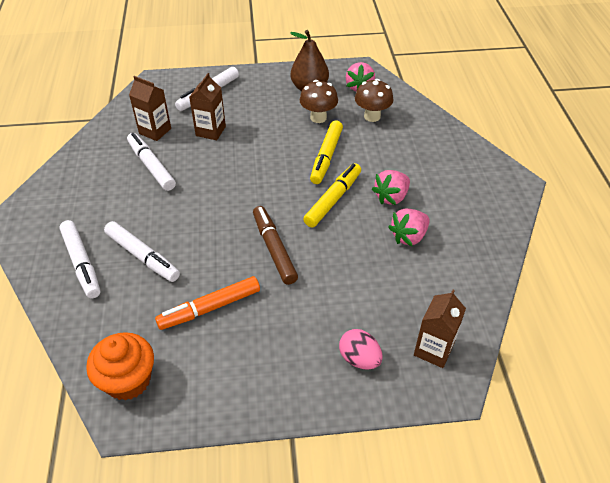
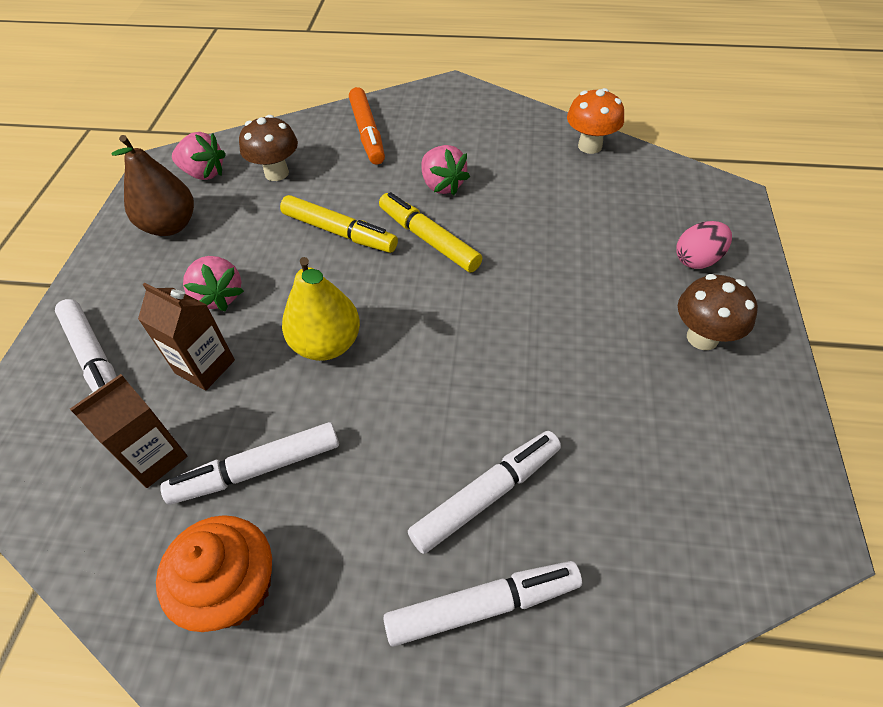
camera: 75 degrees left, 5 degrees up
(128, 380) = (742, 527): orange cupcake -> orange cupcake (234, 589)
(210, 308) = (609, 405): orange marker -> orange marker (367, 133)
(234, 172) = (327, 344): none -> yellow pear
(274, 249) = (507, 315): brown marker -> none
(318, 117) = (247, 227): brown mushroom -> brown mushroom (702, 337)
(409, 236) = (514, 184): pink strawberry -> pink strawberry (219, 296)
(433, 350) = (684, 198): brown carton -> none
(478, 279) = (590, 146): none -> orange mushroom

